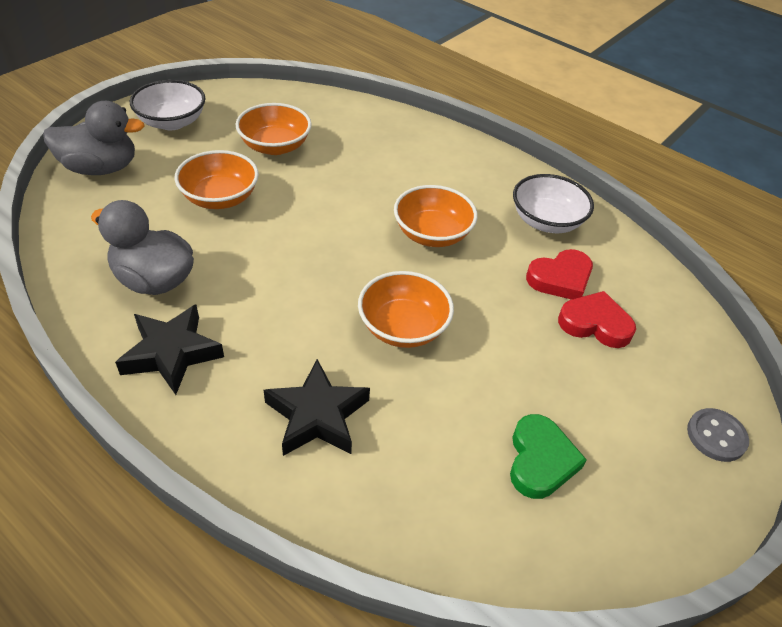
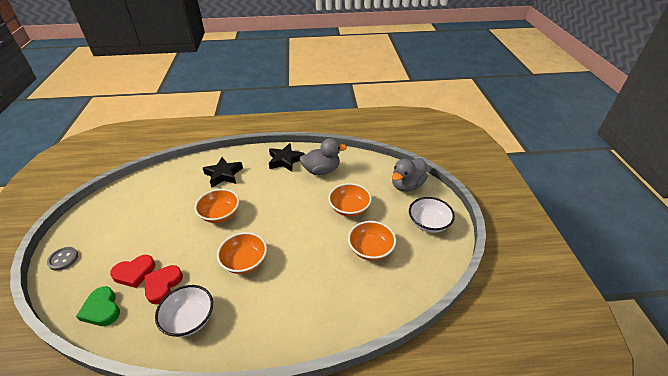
camera: 140 degrees right, 5 degrees down
(540, 460) = (139, 208): green heart -> green heart (102, 309)

